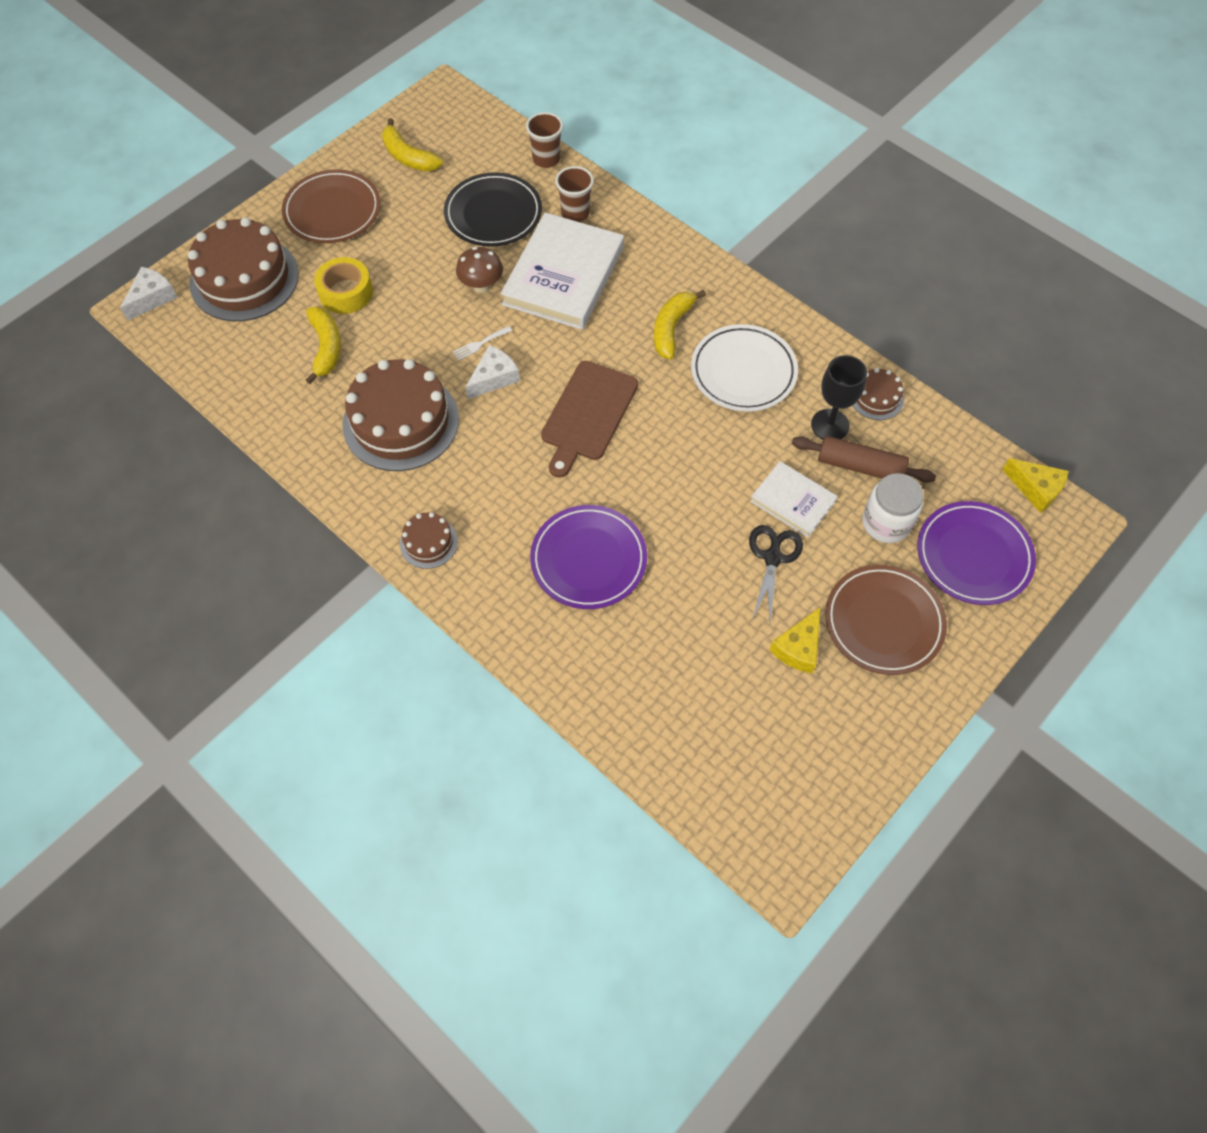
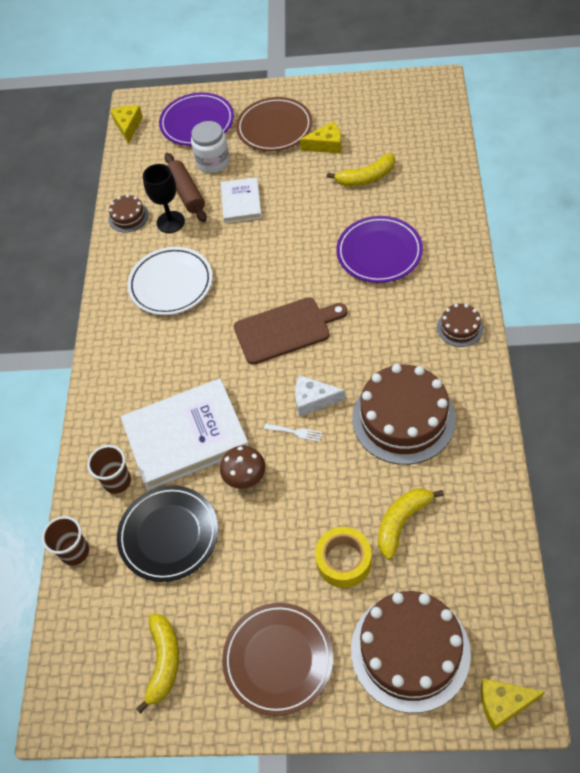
camera: 125 degrees left, 5 degrees down
(152, 298) = (503, 704): white cheese -> yellow cheese
(671, 328) = (172, 342): yellow banana -> yellow banana (366, 177)
(773, 557) = (286, 186): black scissors -> none

